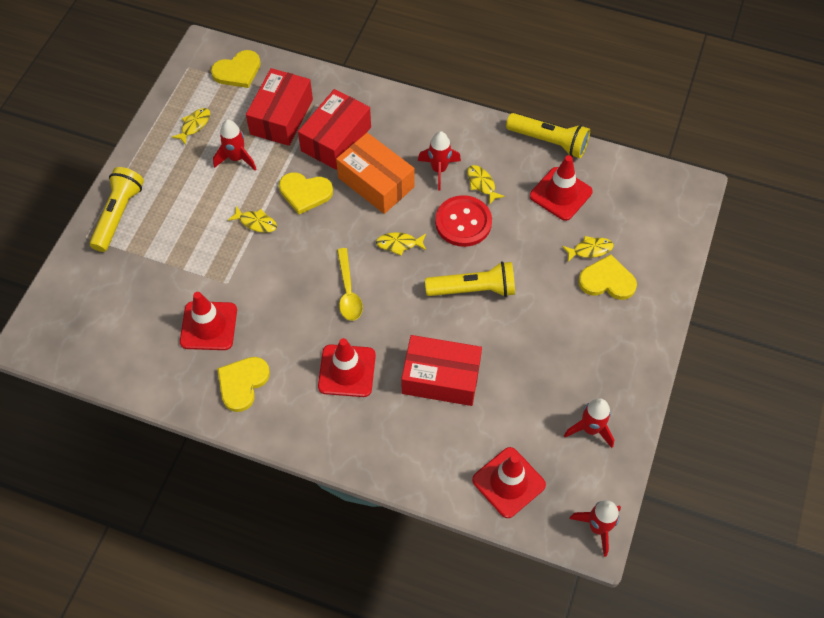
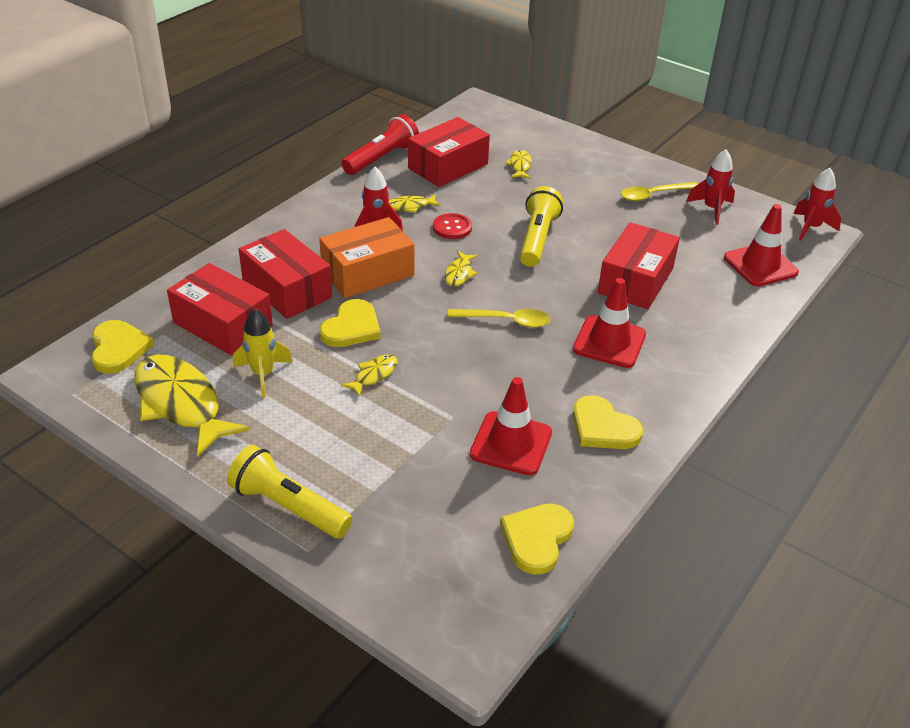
camera: 75 degrees left, 20 degrees down
(194, 125) = (181, 404): yellow fish -> yellow fish, size x2.20
(236, 158) = (263, 374): red rocket -> yellow rocket
(463, 222) = (452, 227): red button -> red button, size x0.62
(549, 141) = (381, 158): yellow flashlight -> red flashlight
(560, 194) = (448, 166): red traffic cone -> red box
(592, 373) = (653, 195): none -> yellow spoon
(607, 280) = (557, 165): yellow heart -> yellow heart (537, 538)

